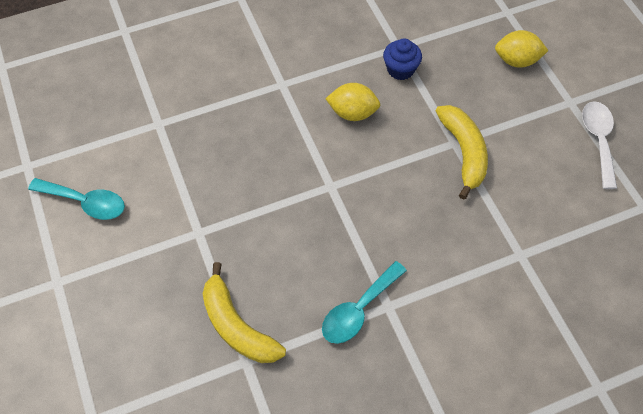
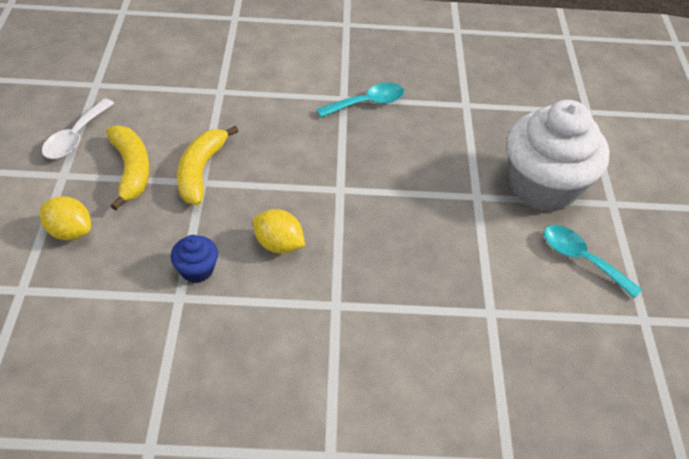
camera: 160 degrees left, 10 degrees down
(133, 273) = (543, 186): none -> white cupcake
(237, 326) = (465, 125): yellow banana -> yellow banana (131, 170)

